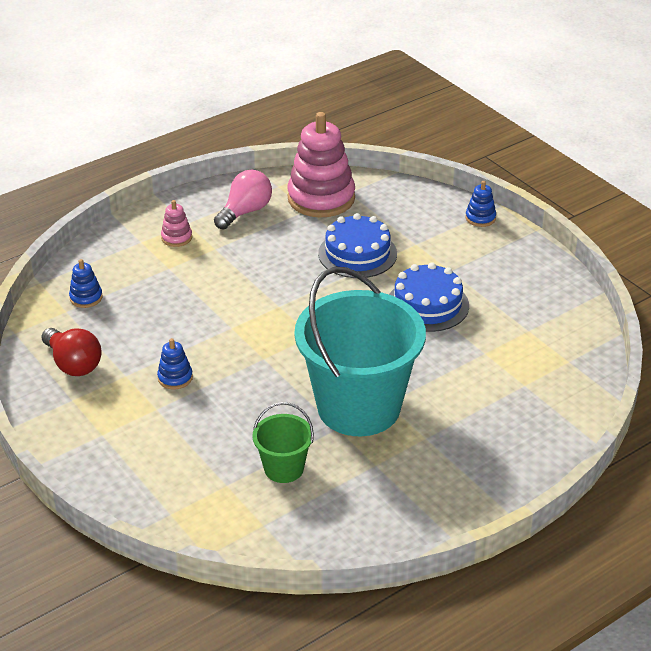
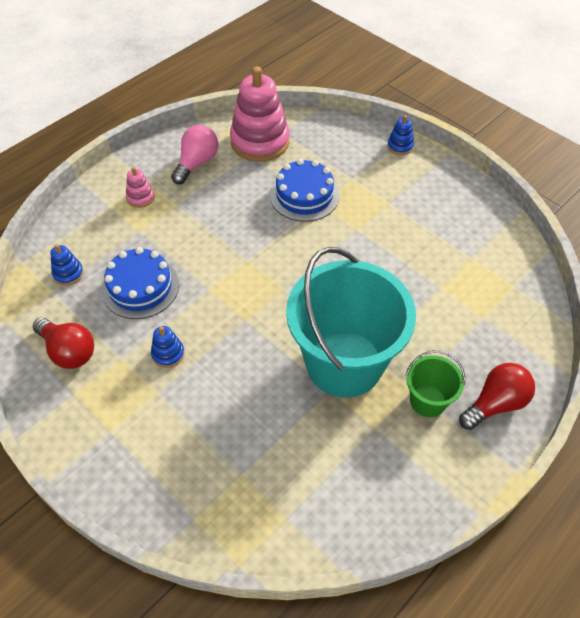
camera: 10 degrees left, 15 degrees up
(284, 468) = (291, 446): green bucket -> green bucket (427, 401)
(427, 305) = (378, 242): blue cake -> blue cake (140, 287)
(511, 460) = (495, 403): none -> red light bulb

